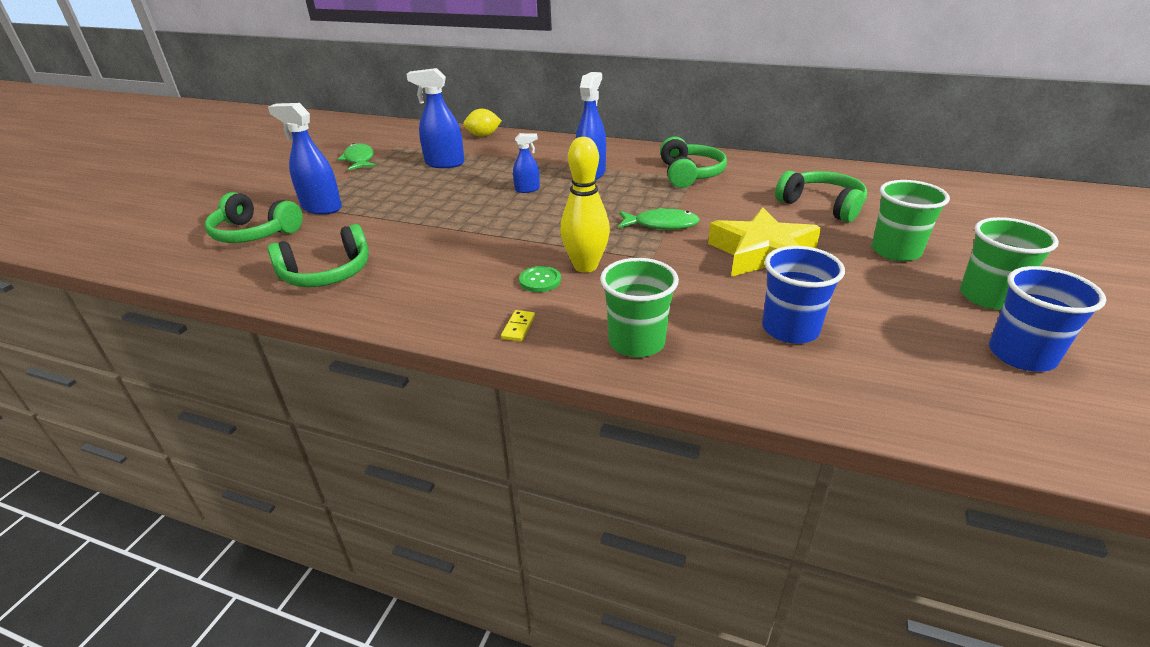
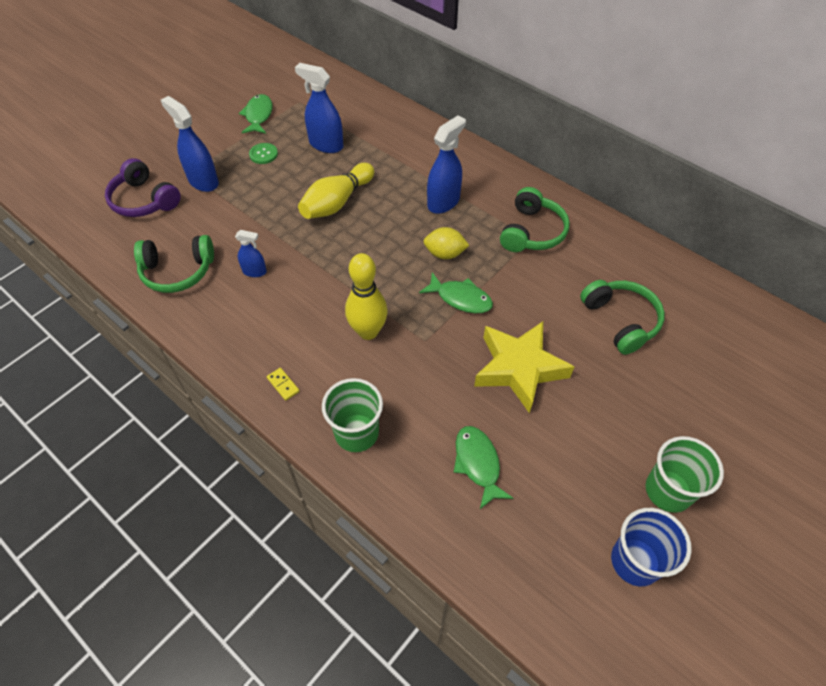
camera: 20 degrees right, 20 degrees up
(255, 233) = (144, 200): green headphones -> purple headphones
(483, 135) = (380, 107): yellow lemon -> yellow lemon (445, 254)
(483, 193) = (337, 202): none -> yellow bowling pin
(518, 327) = (283, 385): yellow domino -> yellow domino turned 75 degrees counterclockwise
(527, 189) = (376, 208): blue spray bottle -> blue spray bottle (254, 271)
(540, 280) = (325, 336): green button -> green button (263, 154)
(790, 329) = (478, 463): blue cup -> green fish
(895, 251) = (637, 406): green cup -> none

